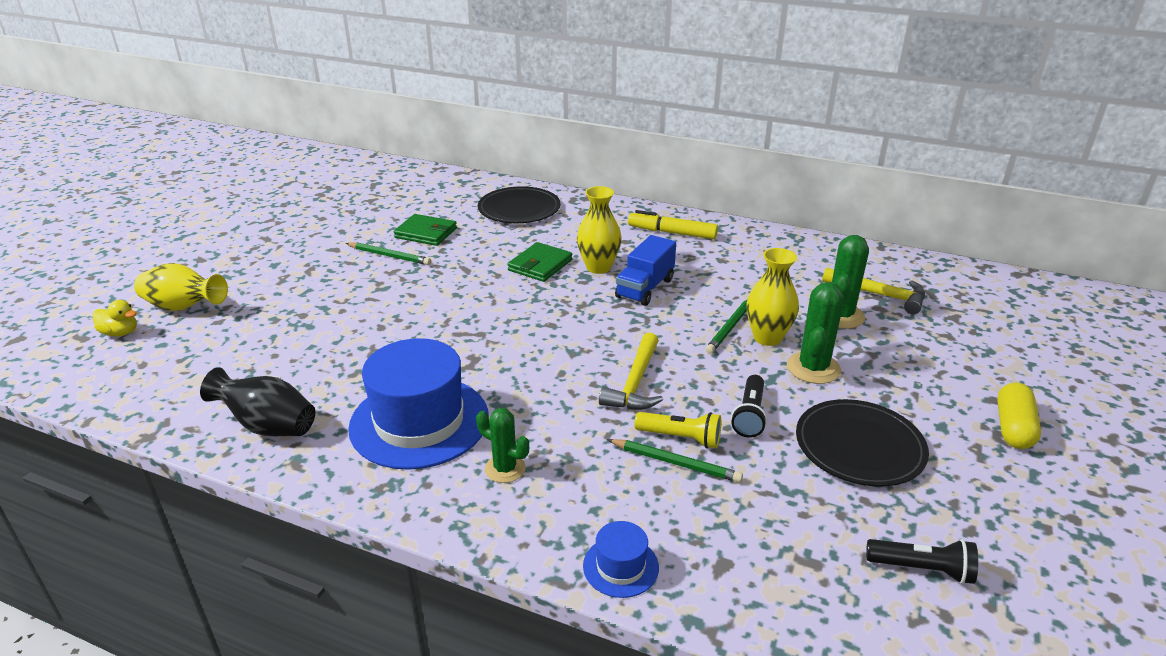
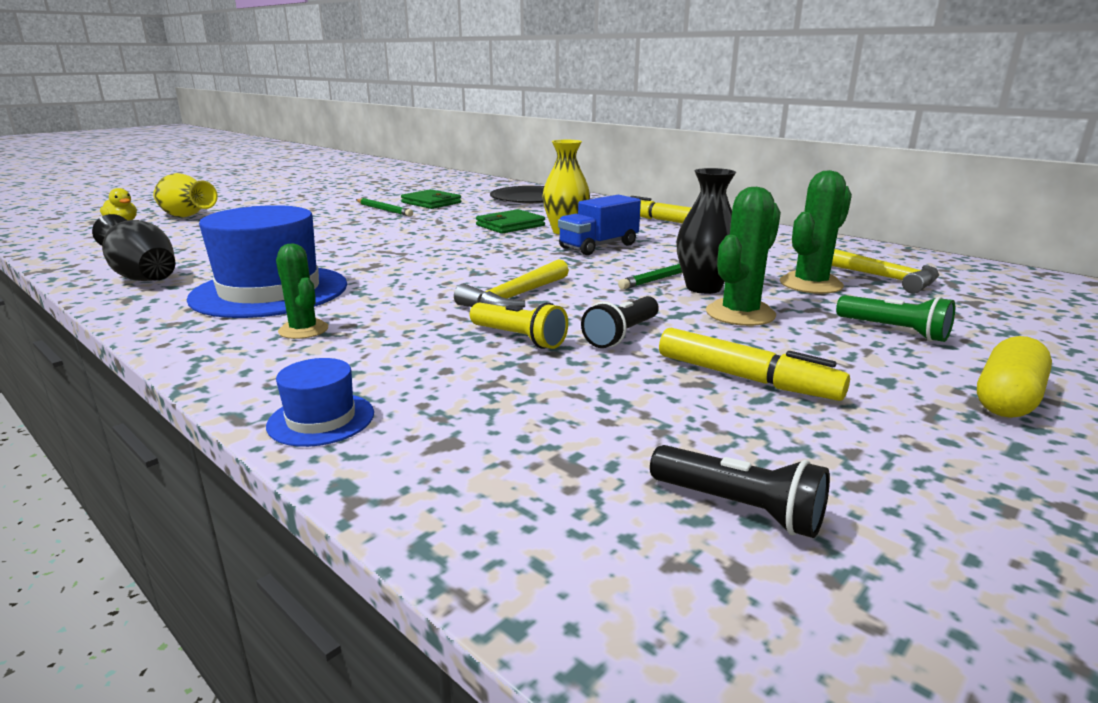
camera: 20 degrees right, 10 degrees down
(676, 463) = (491, 354): green pencil -> none
(767, 337) = (703, 288): yellow vase -> black vase
(859, 446) = (745, 378): black plate -> yellow marker
(921, 367) = (894, 331): none -> green flashlight

